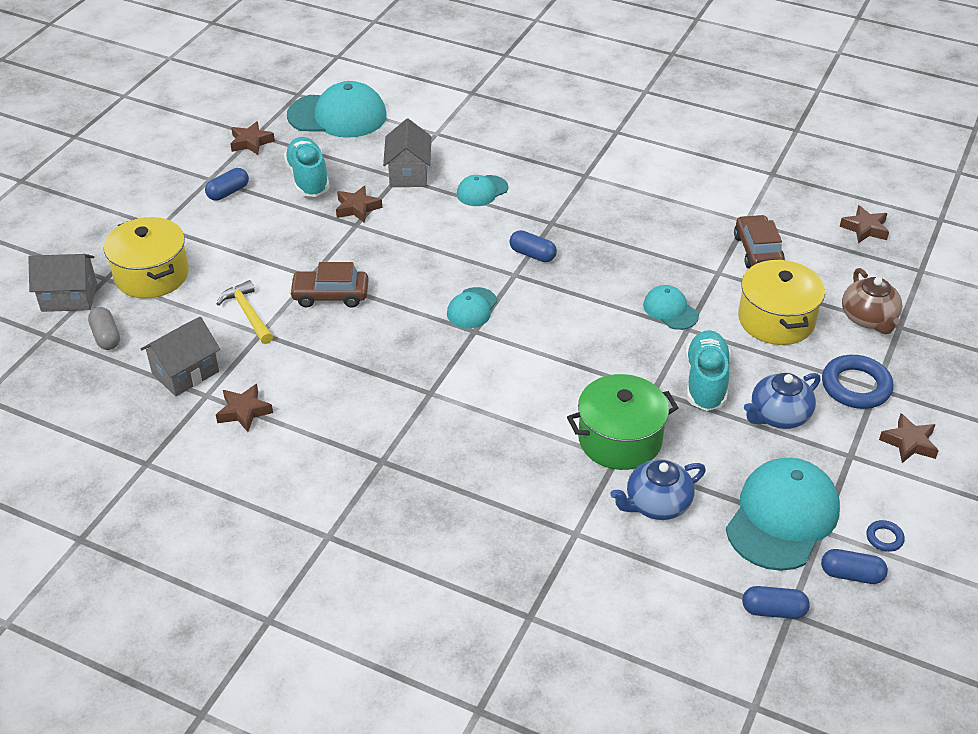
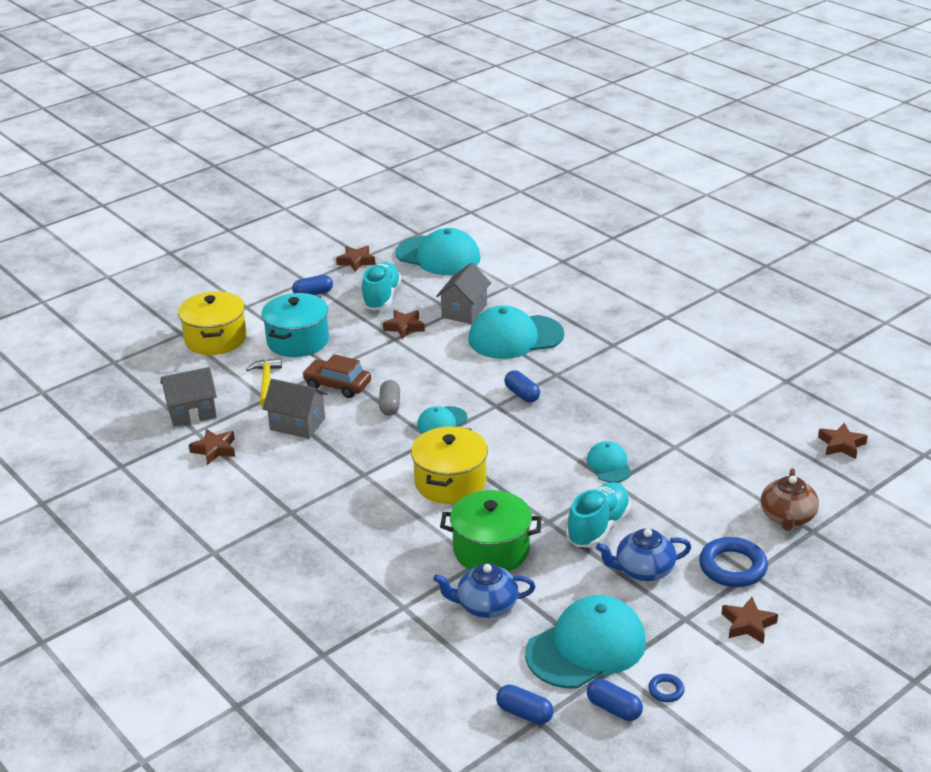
camera: 25 degrees right, 10 degrees down
(69, 297) = (147, 340): grey house -> grey house (297, 424)
(106, 337) = (154, 373): grey capsule -> grey capsule (390, 405)
(249, 254) = (298, 341): none -> turquoise pot
(482, 191) = (515, 337): turquoise cap -> turquoise cap, size x1.94
(757, 251) = (724, 439): brown car -> none
(776, 320) = (699, 496): yellow pot -> yellow pot (450, 482)

